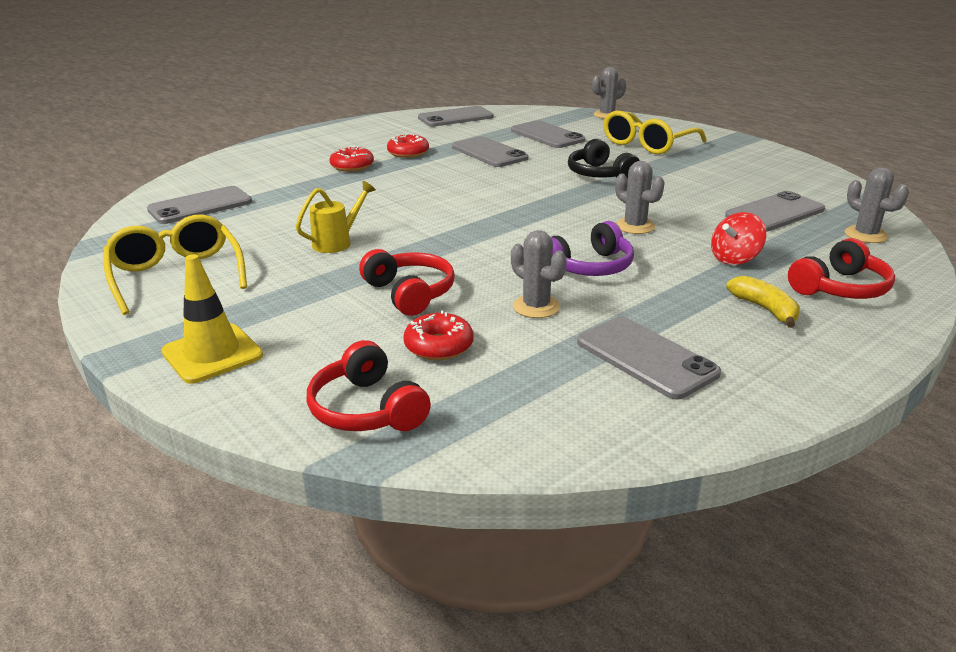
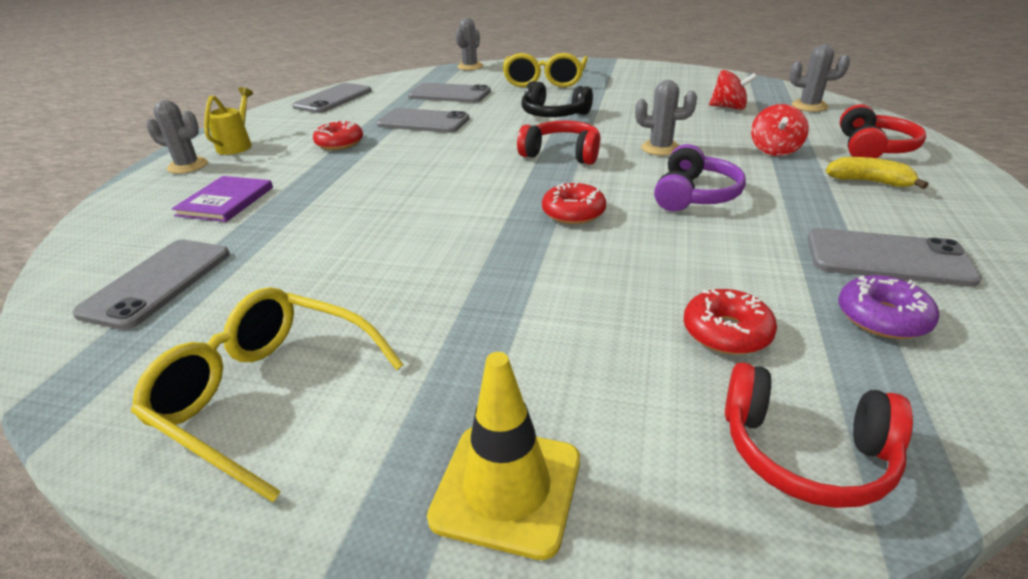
camera: 35 degrees left, 5 degrees up
(289, 172) = (225, 201): none -> purple book
(337, 242) = (420, 261): yellow watering can -> yellow watering can (237, 145)
(352, 166) = (297, 173): red donut -> red donut (573, 213)
(410, 293) = (595, 286): red headphones -> red headphones (562, 154)
(536, 307) = (726, 249): grey cactus -> grey cactus (188, 166)
(556, 383) = (882, 318): none -> purple donut
(775, 213) = (729, 107): grey phone -> red spinning top

